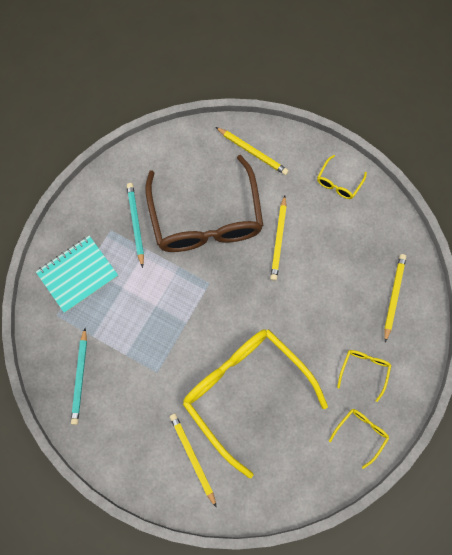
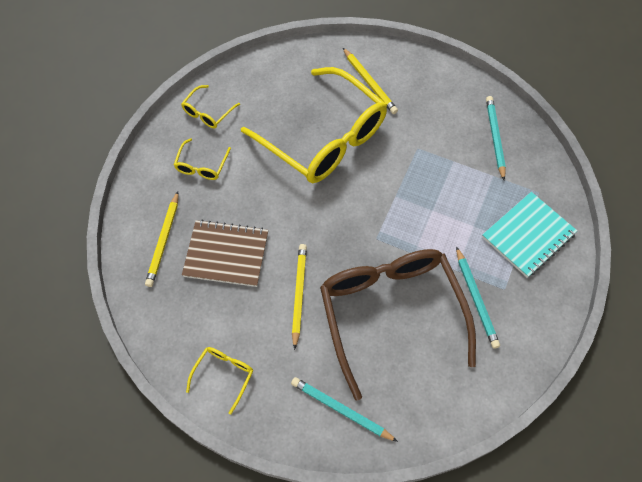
camera: 175 degrees right, 10 degrees down
(252, 152) = (341, 409): yellow pencil -> turquoise pencil
(339, 279) = (226, 254): none -> brown notebook

